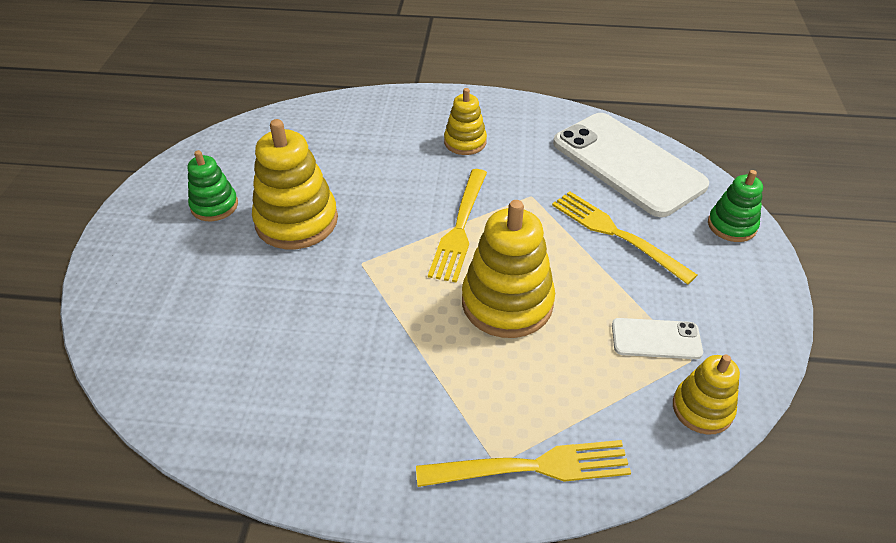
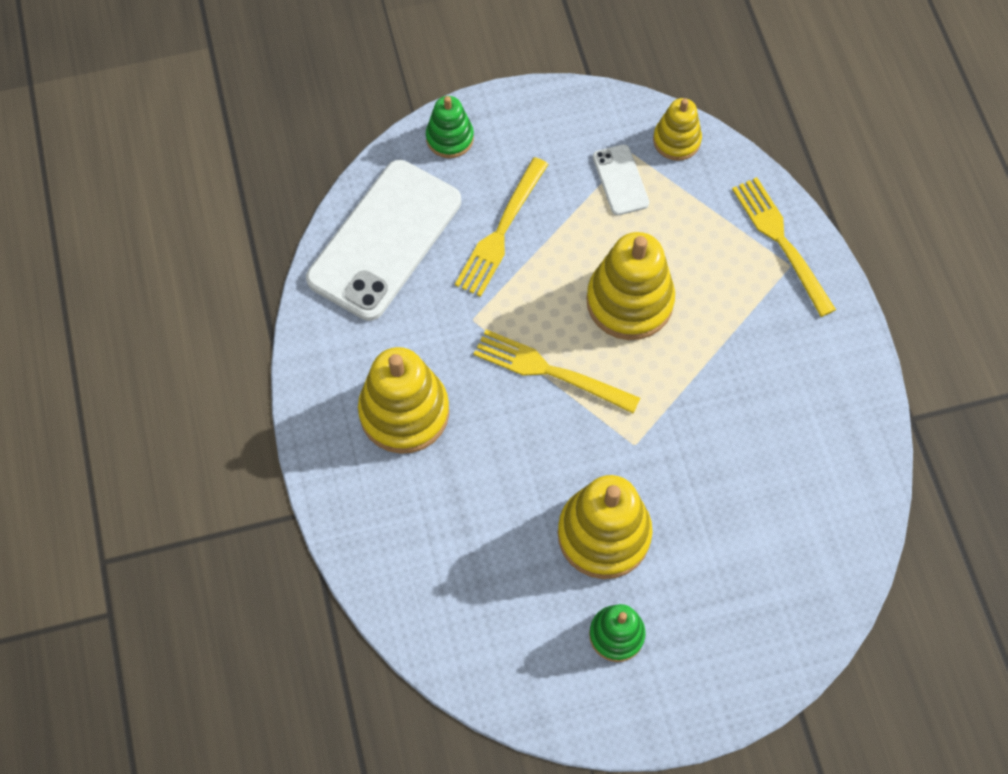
camera: 110 degrees left, 20 degrees up
(460, 228) = (549, 371): yellow fork -> yellow fork turned 150 degrees counterclockwise
(465, 142) = (404, 412): yellow stacking toy -> yellow stacking toy, size x1.73

